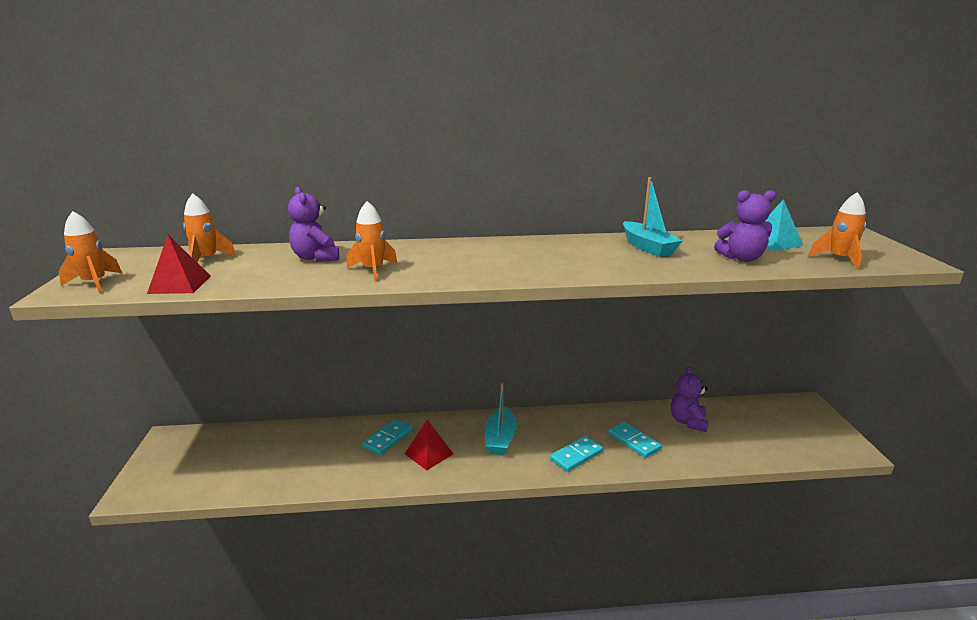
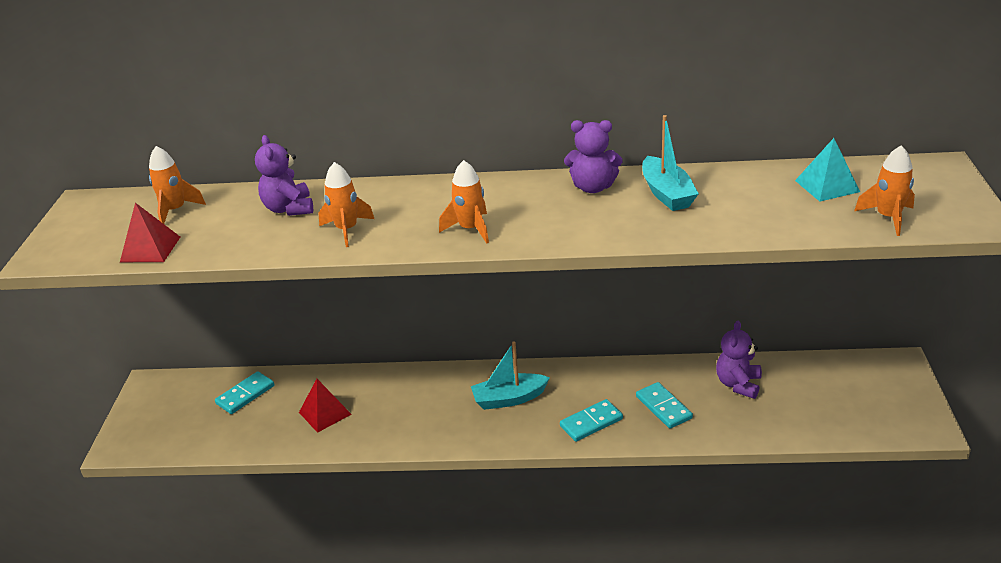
camera: 10 degrees right, 10 degrees up
(95, 283) = (68, 246): orange rocket -> orange rocket (470, 229)
(388, 439) = (383, 394): turquoise domino -> turquoise domino (245, 395)
(429, 453) = (426, 413): red pyramid -> red pyramid (325, 413)
(500, 439) = (509, 399): turquoise boat -> turquoise boat turned 60 degrees clockwise
(741, 258) = (769, 215): purple teddy bear -> purple teddy bear (593, 187)

